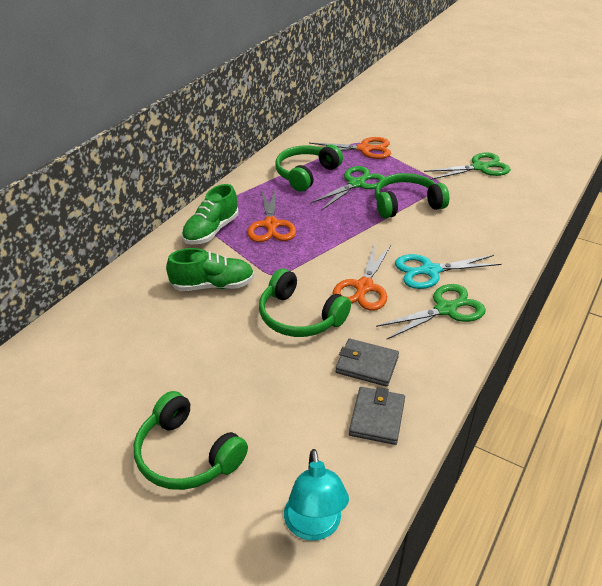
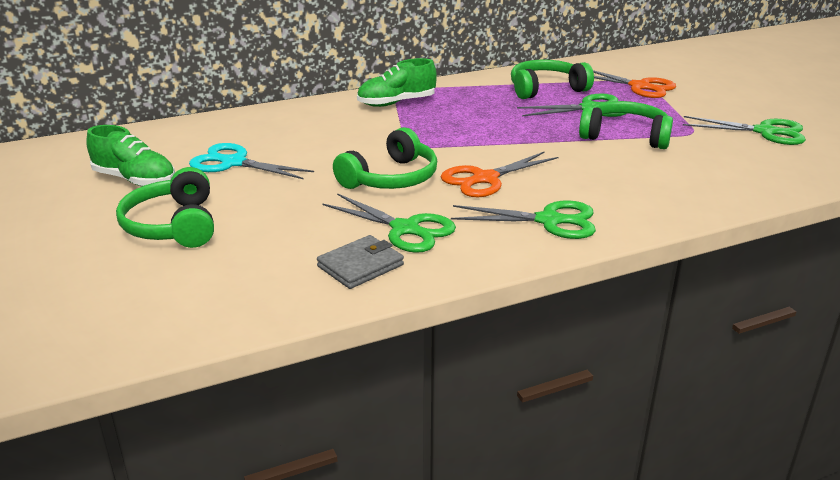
camera: 35 degrees right, 10 degrees down
(212, 285) = (345, 136): green shoe -> green shoe (135, 180)
(271, 225) = (457, 113): orange scissors -> none
(299, 317) = (391, 178): green headphones -> green headphones turned 120 degrees counterclockwise
(314, 526) = (201, 307): turquoise lamp -> none
(367, 365) = (405, 229): grey wallet -> green scissors
(429, 271) = (575, 189): turquoise scissors -> turquoise scissors (233, 163)

